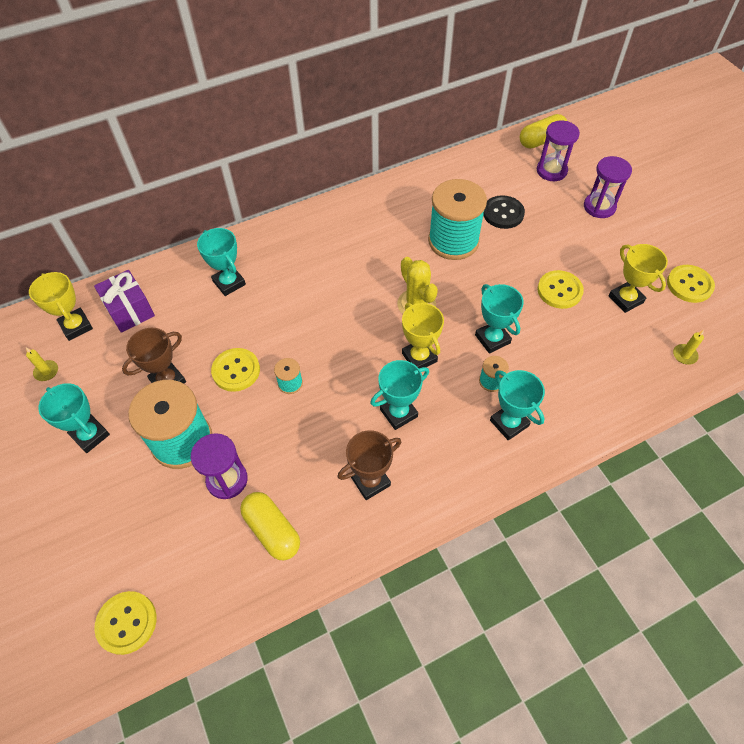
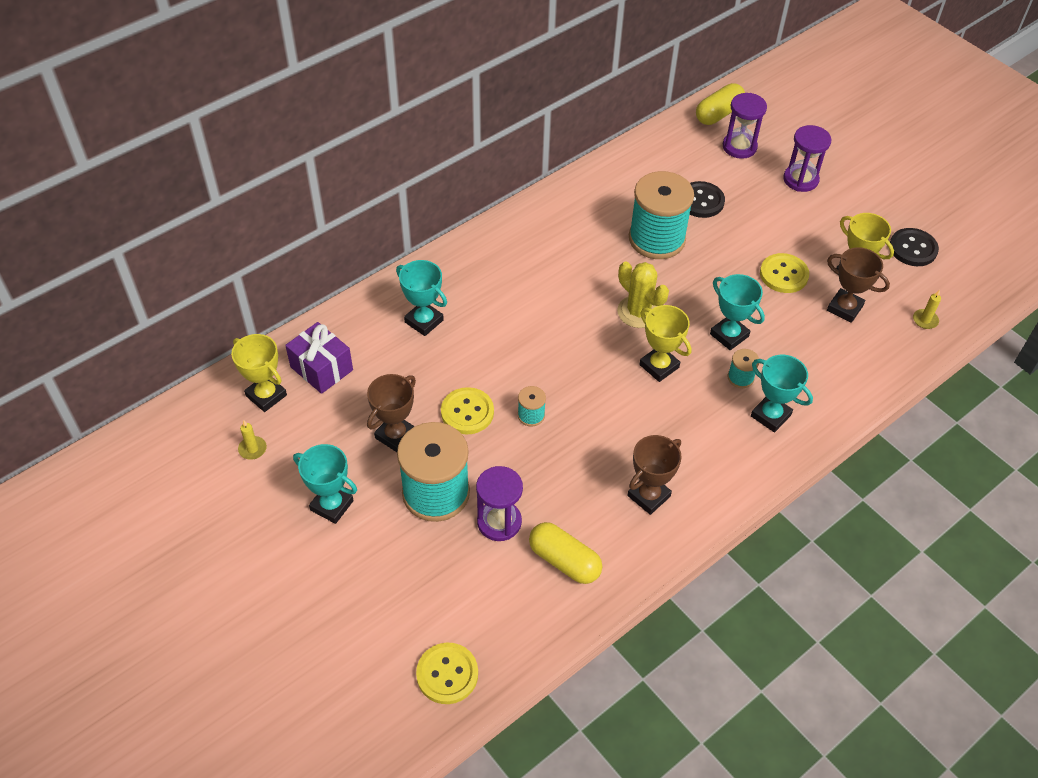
camera: 15 degrees left, 5 degrees down
(398, 413) = (655, 425): turquoise trophy -> none
(609, 331) = (844, 308): none -> brown trophy
(689, 285) = (913, 249): yellow button -> black button

